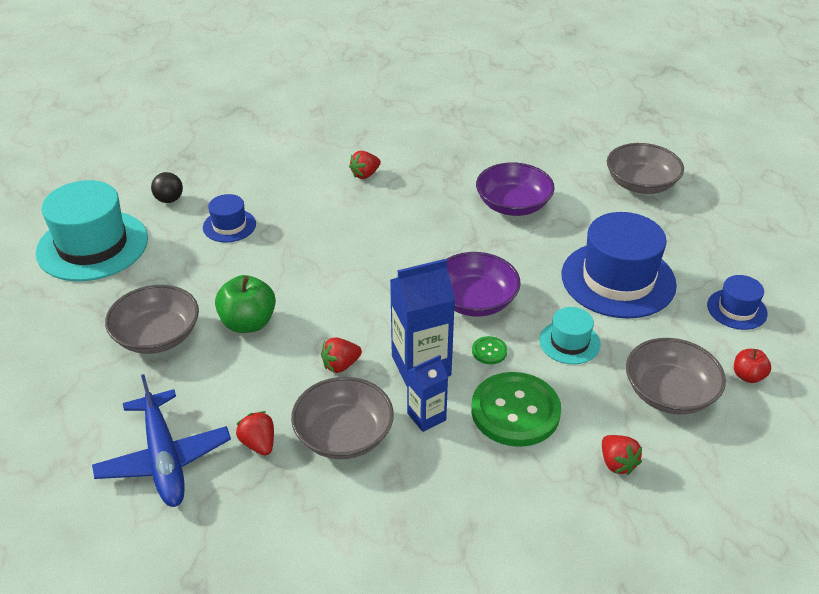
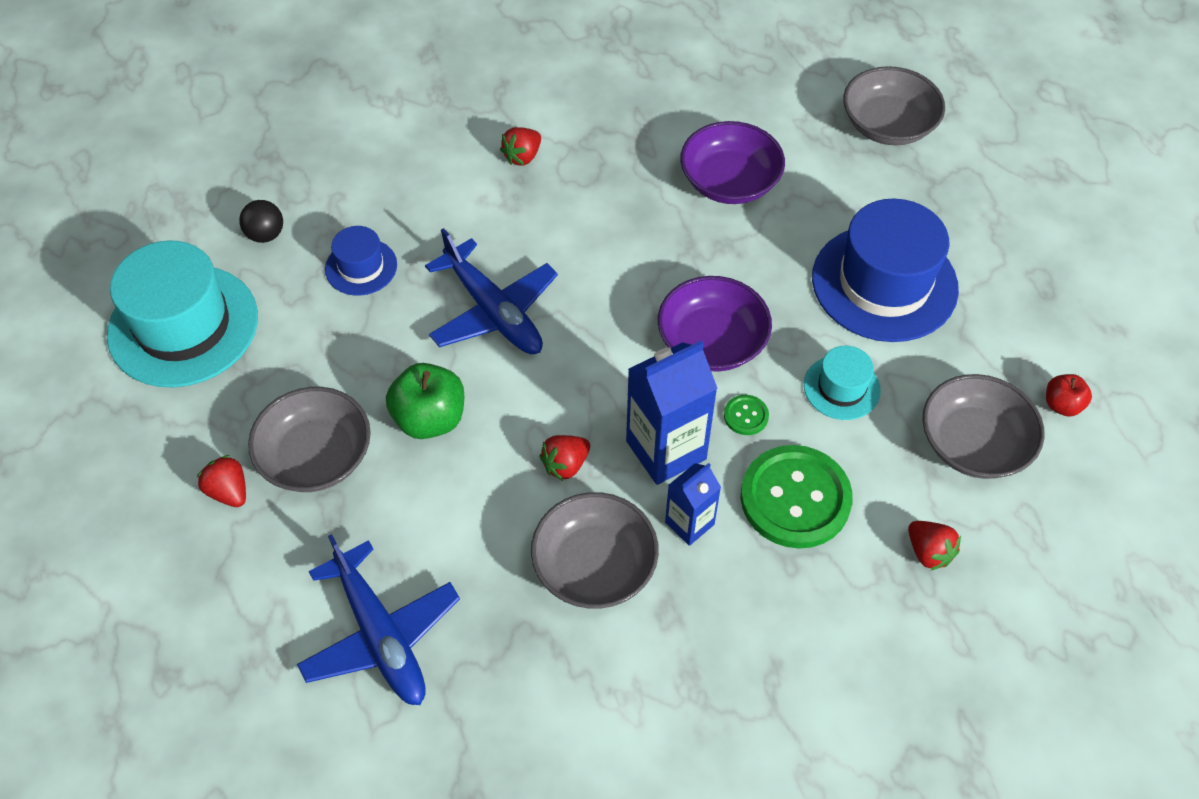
camera: 10 degrees left, 15 degrees up
(259, 444) = (493, 595): red strawberry -> red strawberry (229, 491)
(316, 262) = (493, 311): none -> blue plane
(737, 309) = (1035, 308): blue hat -> none

